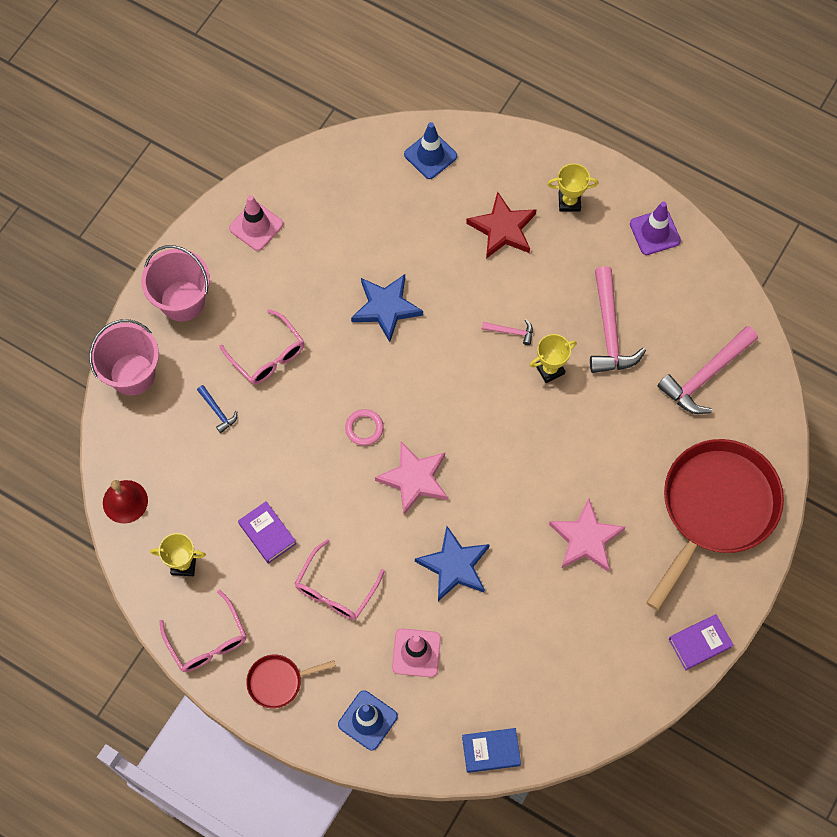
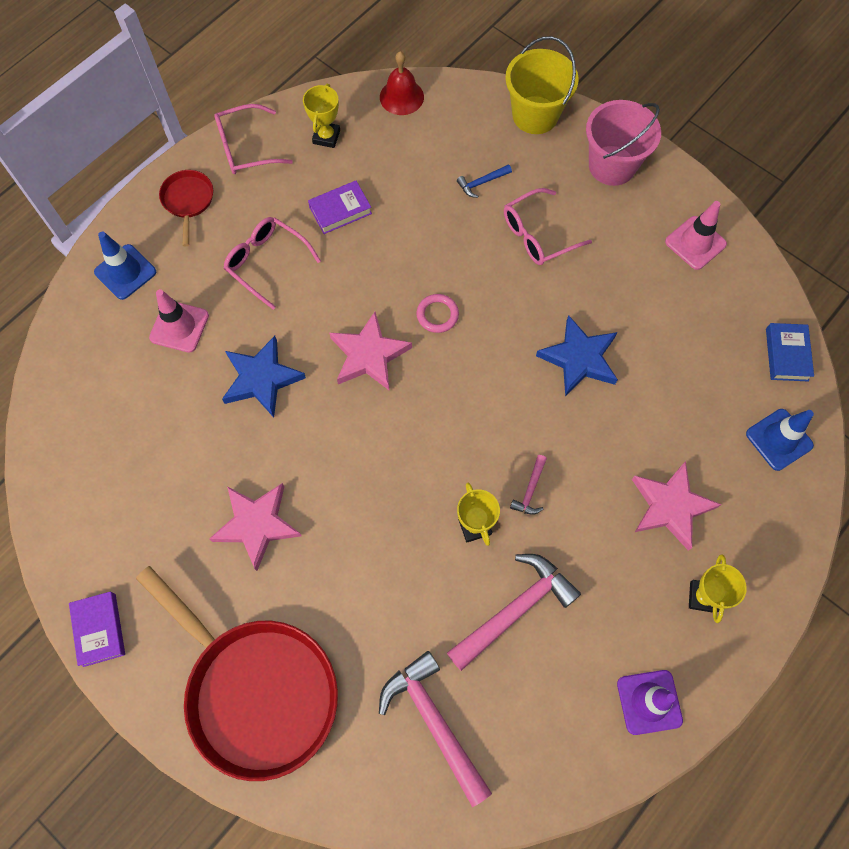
camera: 100 degrees right, 0 degrees up
(132, 374) = (535, 115): pink bucket -> yellow bucket
(491, 751) = (56, 380): blue book -> blue book (786, 354)
(503, 229) = (670, 506): red star -> pink star
(609, 331) = (515, 609): pink hammer -> pink hammer turned 135 degrees clockwise

